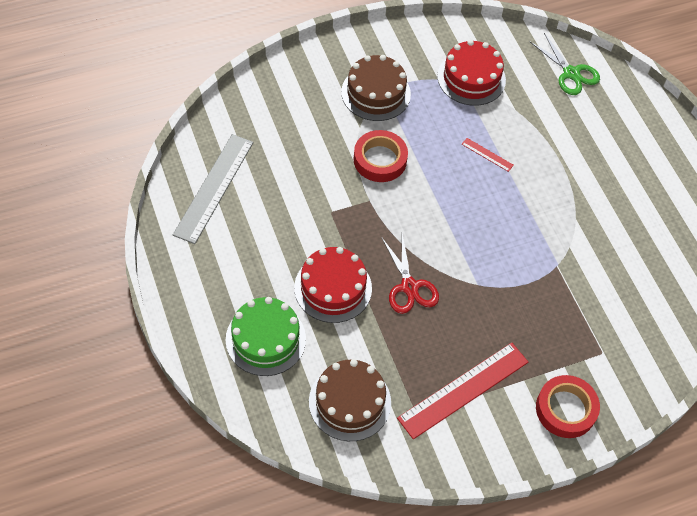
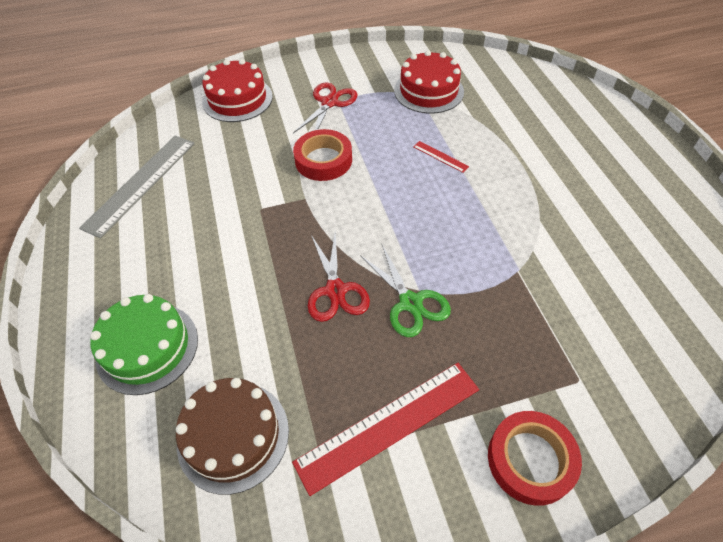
camera: 10 degrees right, 5 degrees down
(333, 288) = (244, 289): red cake -> red cake (237, 99)
(376, 93) = (329, 102): brown cake -> red scissors
(571, 73) = (532, 87): green scissors -> green scissors (410, 303)

